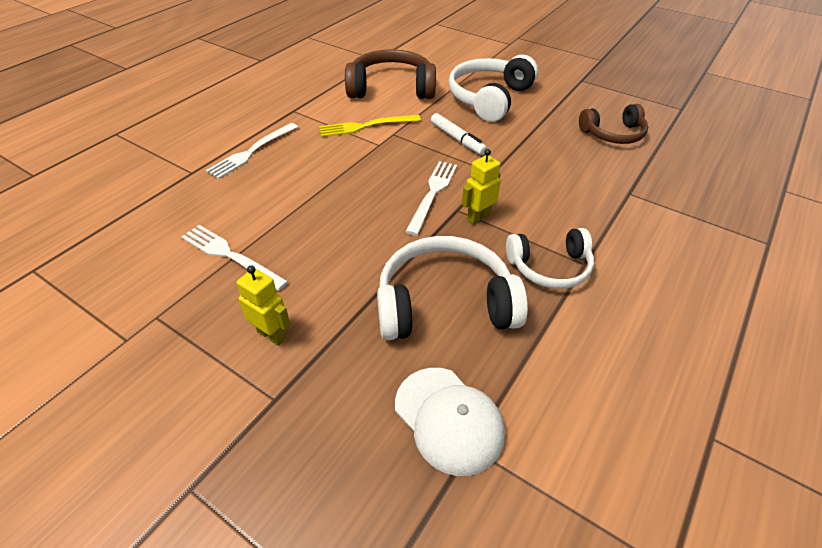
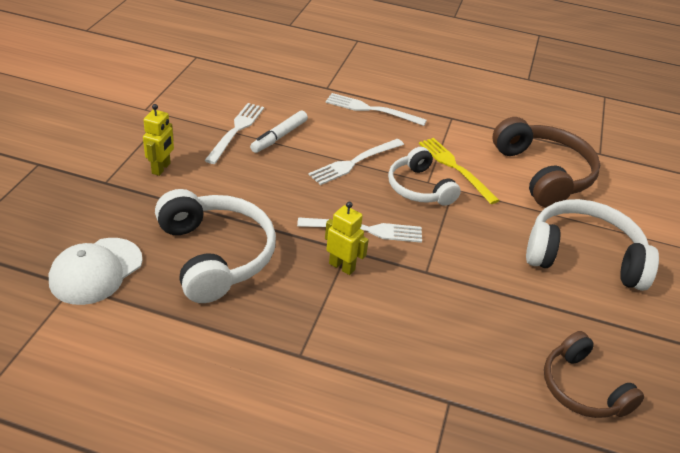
camera: 70 degrees right, 5 degrees down
(332, 180) = (354, 162): none -> white fork
(457, 139) = (473, 237): white marker -> white marker (279, 137)
(550, 267) = (285, 326): white headphones -> white headphones (419, 188)

